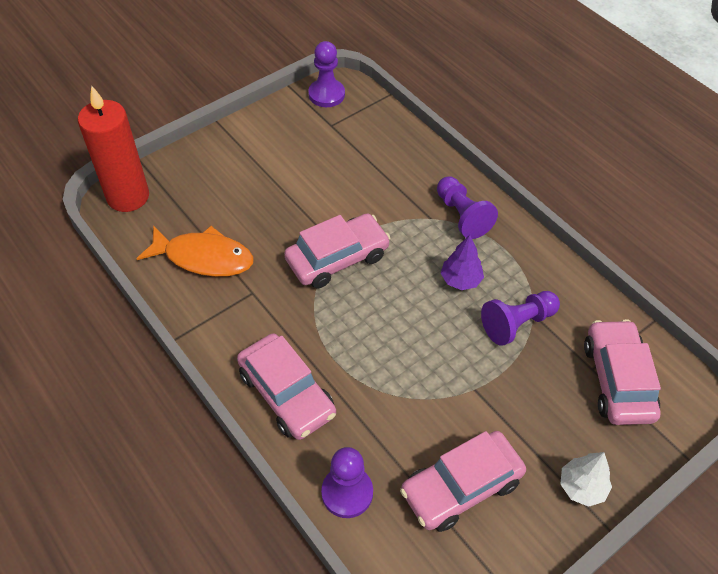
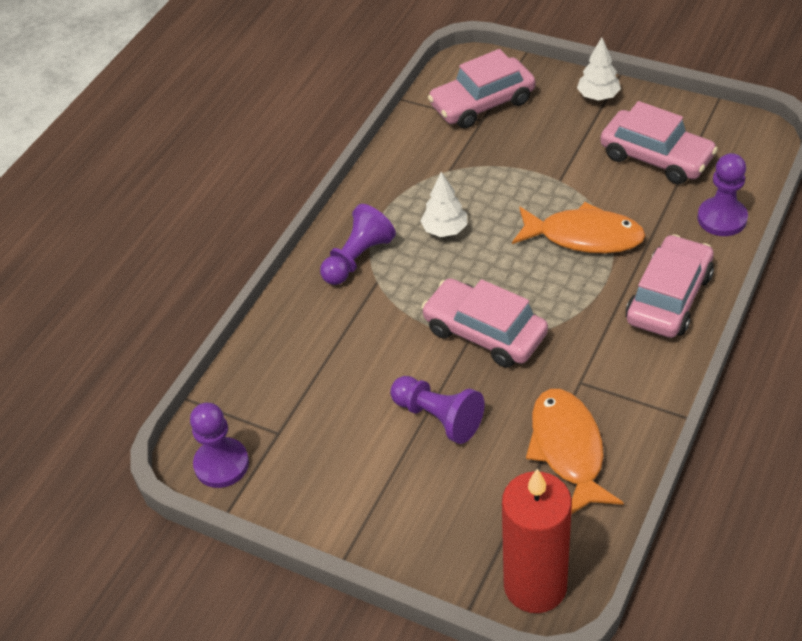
camera: 110 degrees left, 5 degrees down
(393, 371) = (584, 236): none -> orange fish
(460, 280) = (445, 230): purple tree -> white tree
(517, 323) = (468, 176): purple pawn -> purple pawn (438, 417)

